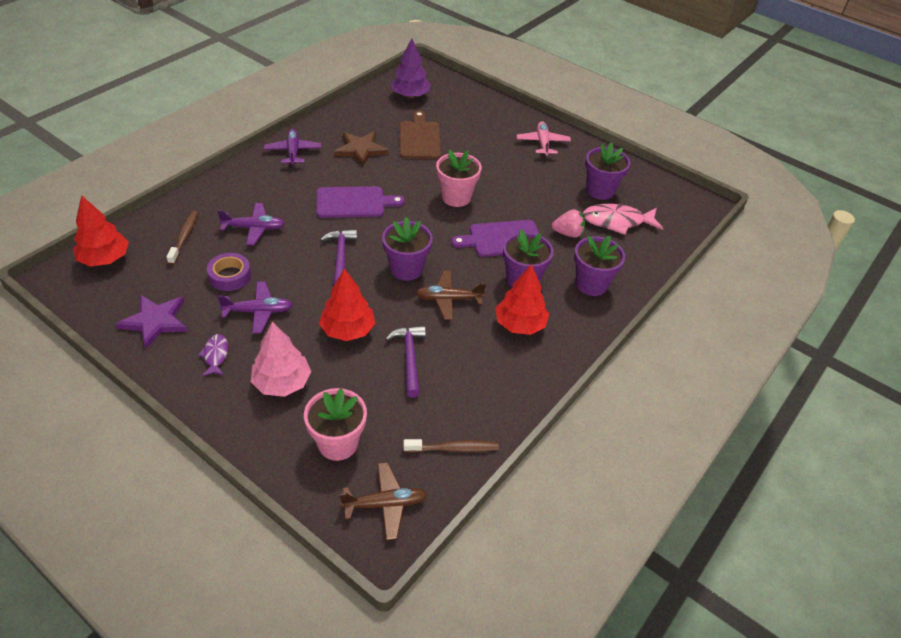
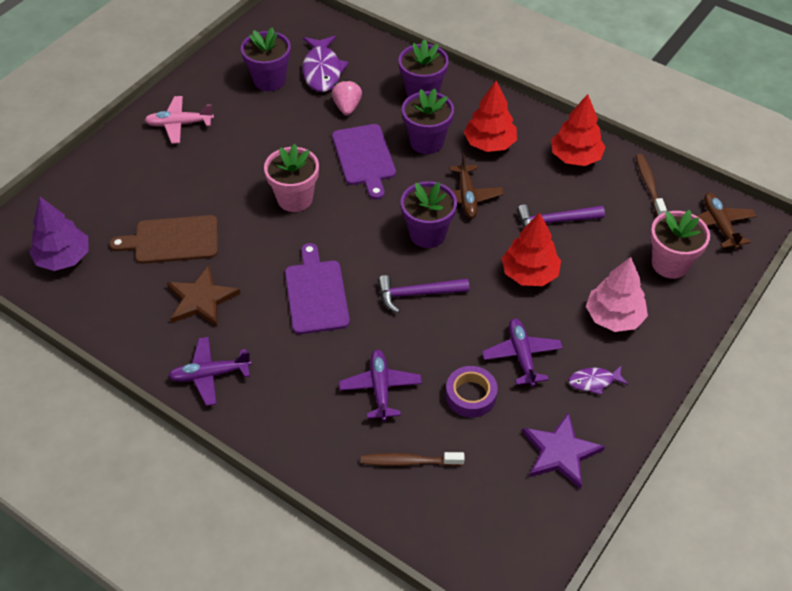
camera: 90 degrees left, 5 degrees up
(105, 259) = (466, 543): red tree -> red tree (575, 157)
(617, 222) = (322, 70): pink fish -> purple fish

